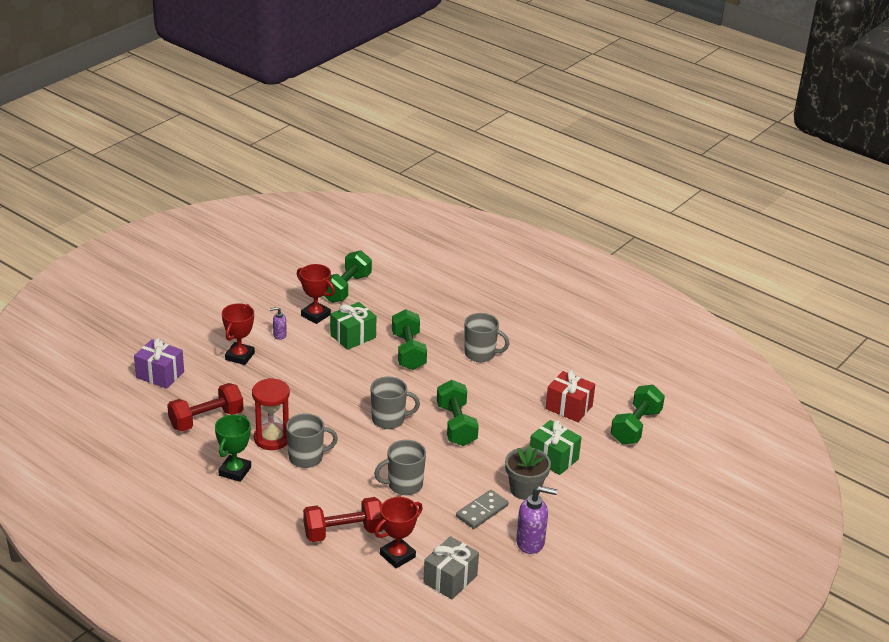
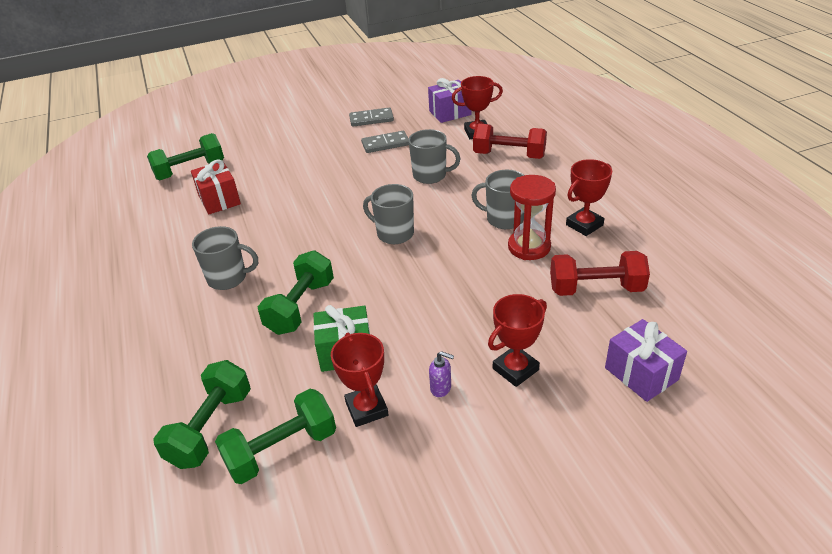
camera: 145 degrees left, 5 degrees up
(235, 471) = (584, 225): green trophy -> red trophy
(450, 579) = (450, 113): grey gift -> purple gift
(456, 425) = (336, 211): green dumbbell -> green dumbbell (210, 428)
(480, 354) = (228, 278): grey mug -> grey mug turned 135 degrees clockwise
(525, 489) = (336, 150): grey flower pot -> none
(531, 543) = (371, 119): purple soap dispenser -> grey domino
(553, 458) = (287, 164): green gift -> none

